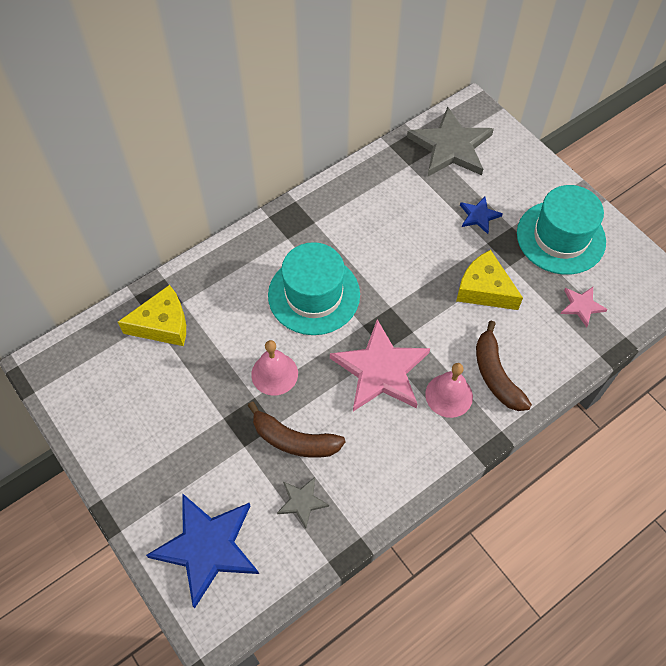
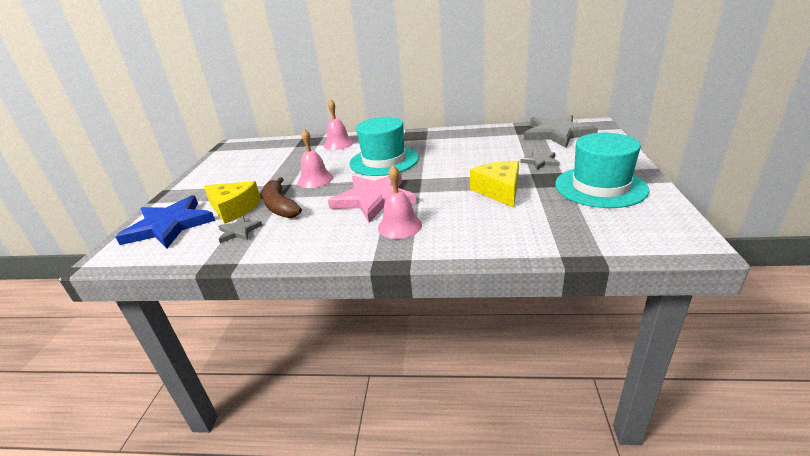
camera: 45 degrees right, 30 degrees down
(163, 324) = (297, 148): yellow cheese -> yellow cheese (234, 209)
(210, 286) = (338, 144): none -> pink bell
(479, 216) = (540, 161): blue star -> grey star
(496, 375) = (449, 230): brown banana -> none
(581, 306) = (576, 223): pink star -> none

